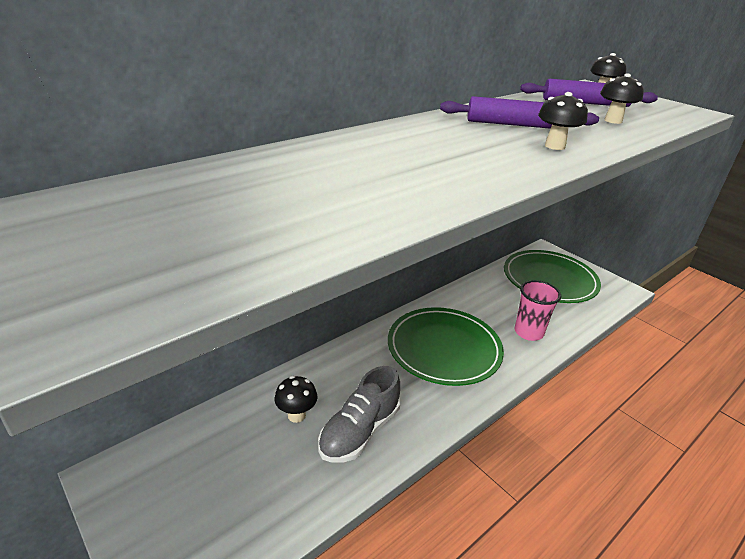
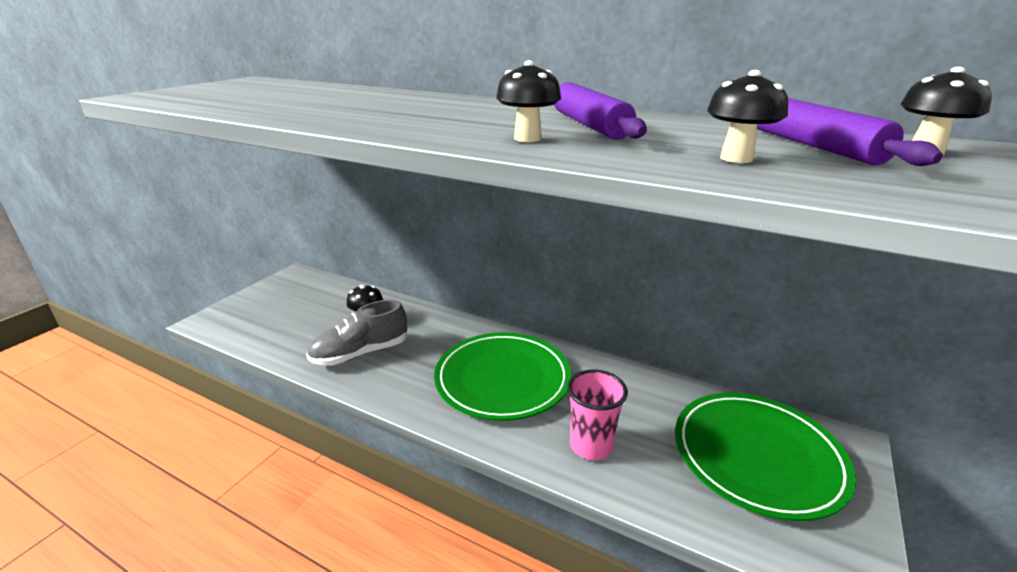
camera: 70 degrees right, 5 degrees down
(359, 431) = (360, 353): grey shoe -> grey shoe turned 45 degrees counterclockwise

